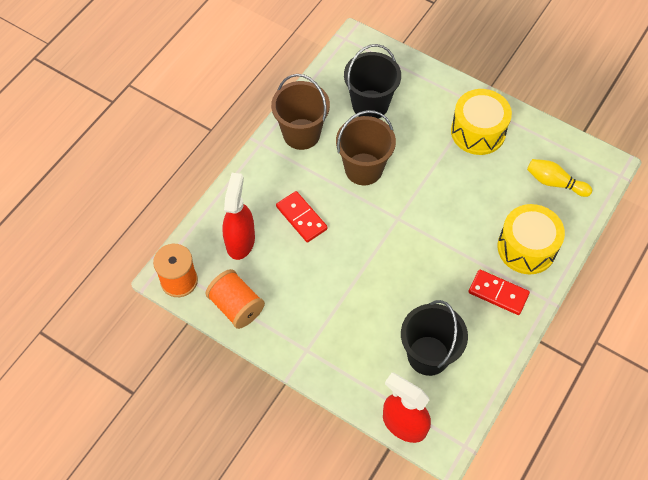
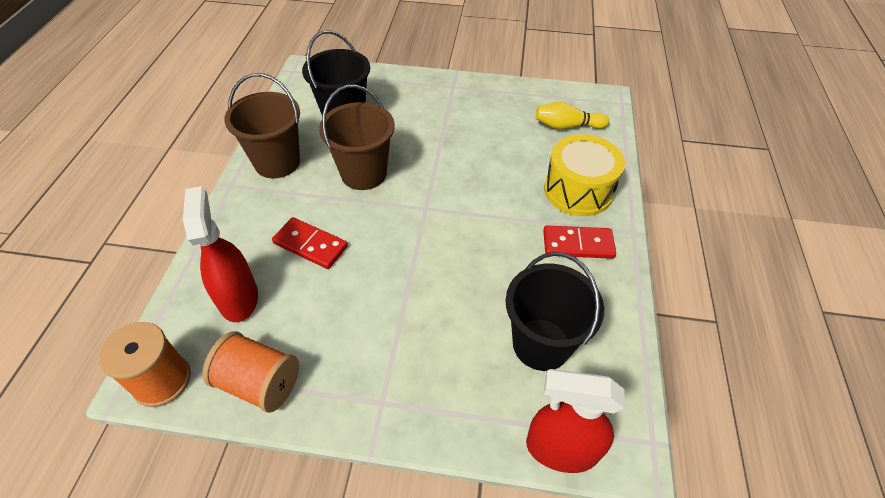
camera: 25 degrees left, 10 degrees down
(478, 132) = (467, 107): yellow drum -> none

